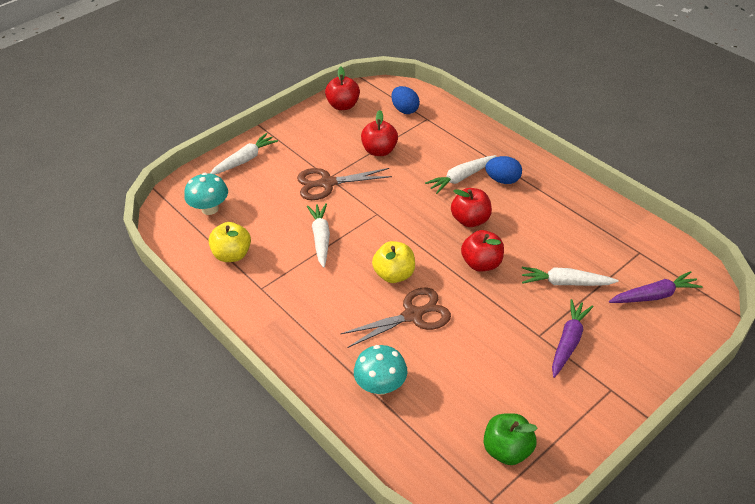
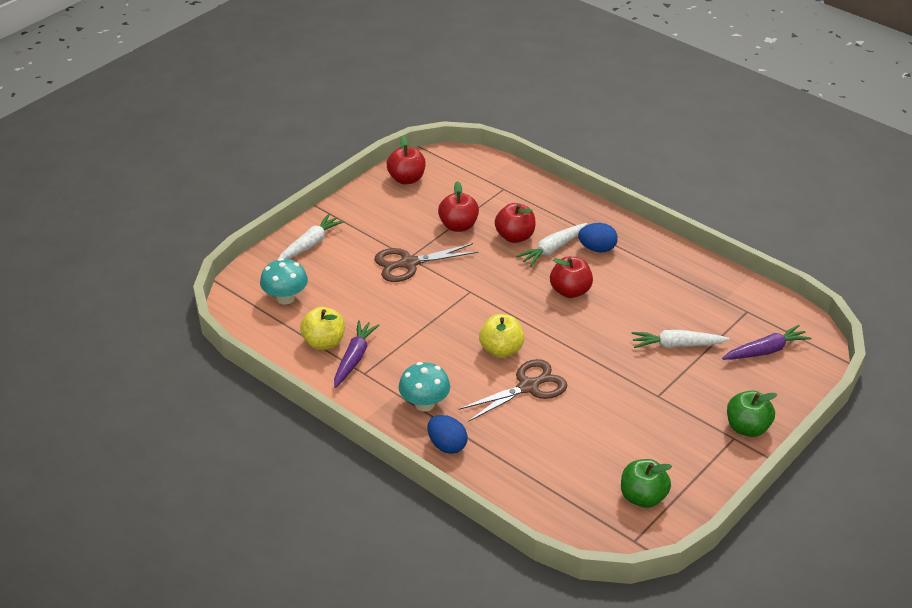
camera: 10 degrees left, 5 degrees down
(321, 238) = (415, 320): white carrot -> none
(381, 385) = (509, 453): turquoise mushroom -> turquoise mushroom (424, 404)
(405, 110) = (477, 180): blue egg -> blue egg (447, 445)
(482, 263) = (589, 333): red apple -> red apple (515, 237)
(568, 342) = (687, 399): purple carrot -> purple carrot (354, 358)
(626, 379) = (747, 428): none -> green apple

